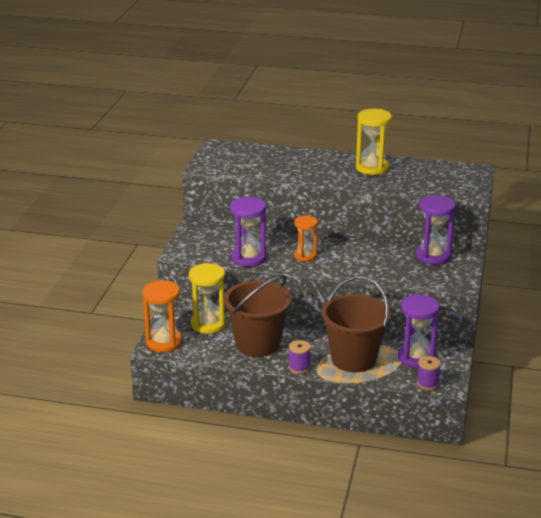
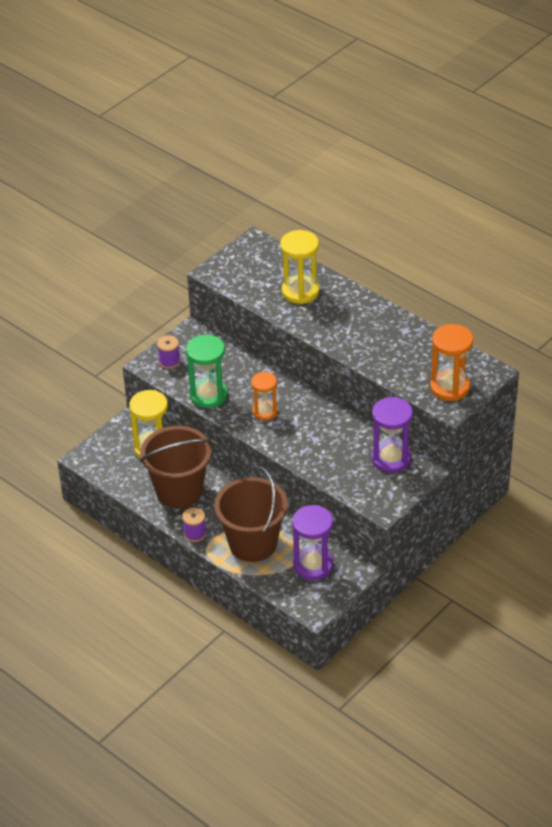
camera: 30 degrees right, 15 degrees up
(164, 342) = (97, 456): orange hourglass -> orange hourglass (450, 387)
(248, 258) = (208, 395): purple hourglass -> green hourglass
(372, 168) = (382, 331): yellow hourglass -> yellow hourglass (300, 291)
(427, 384) = (296, 600): purple spool -> purple spool (169, 361)

